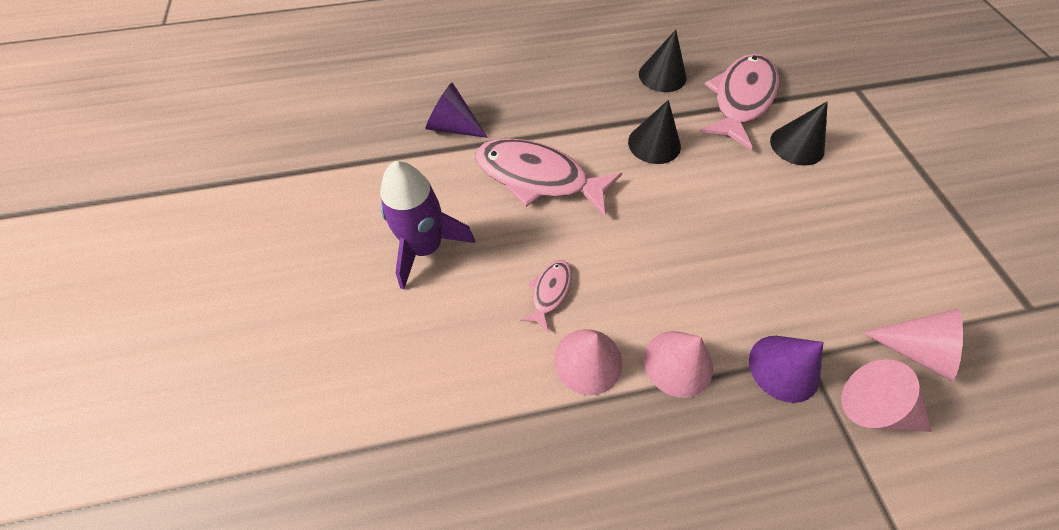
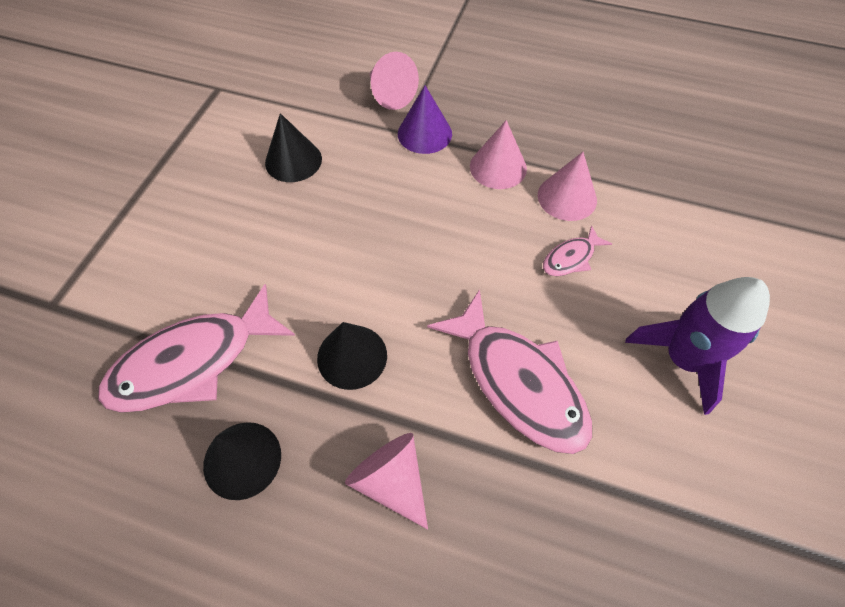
camera: 150 degrees left, 0 degrees up
(453, 127) = (597, 530): purple cone -> none
(797, 145) = (207, 274): black cone -> black cone (293, 160)
(913, 350) = (326, 105): pink cone -> pink cone (391, 480)

